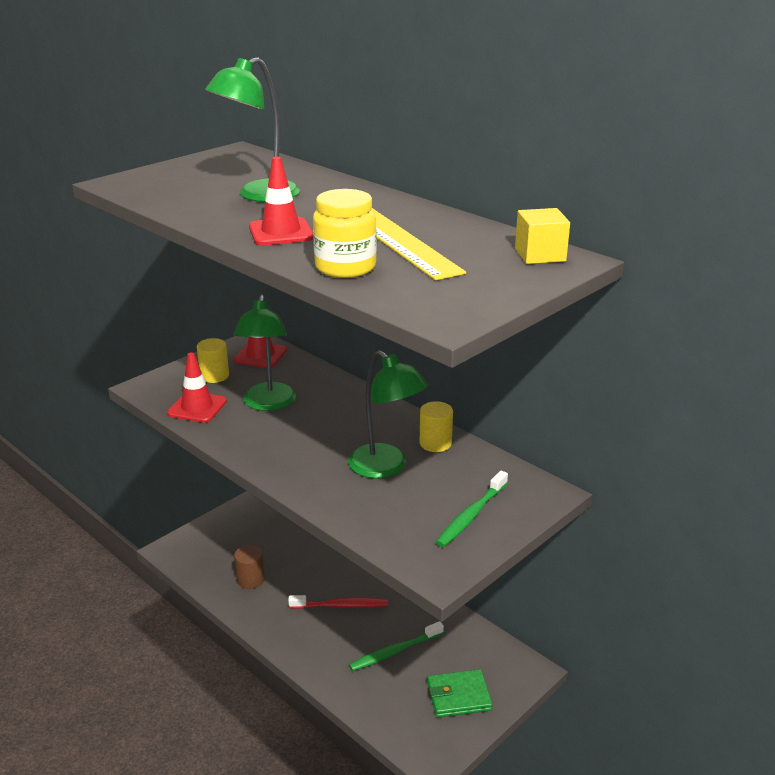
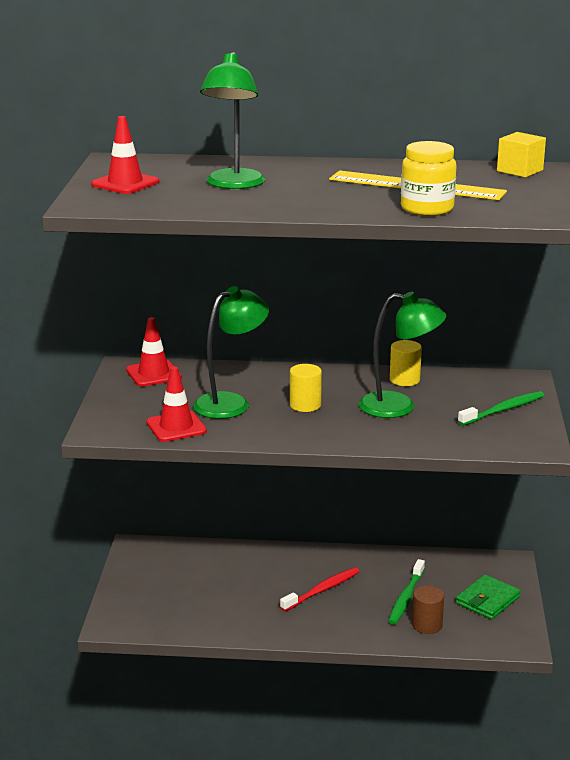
camera: 40 degrees left, 5 degrees down
(214, 376) = (144, 401): yellow cylinder -> yellow cylinder (305, 405)
(250, 580) = (220, 609): brown cylinder -> brown cylinder (427, 625)
(268, 404) = (231, 403): green lamp -> green lamp turned 90 degrees counterclockwise
(281, 232) = (323, 202): red traffic cone -> red traffic cone (125, 183)
(471, 515) = (503, 410): green toothbrush -> green toothbrush turned 120 degrees counterclockwise

